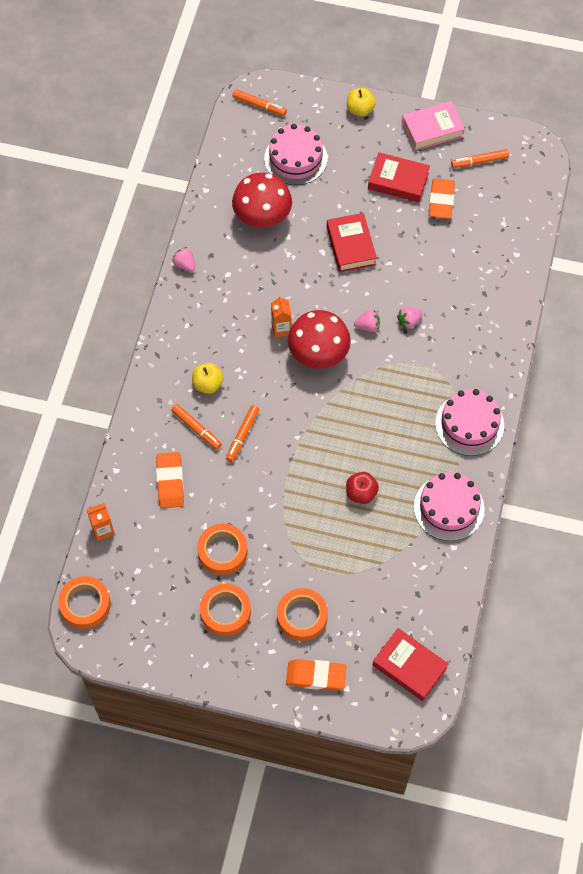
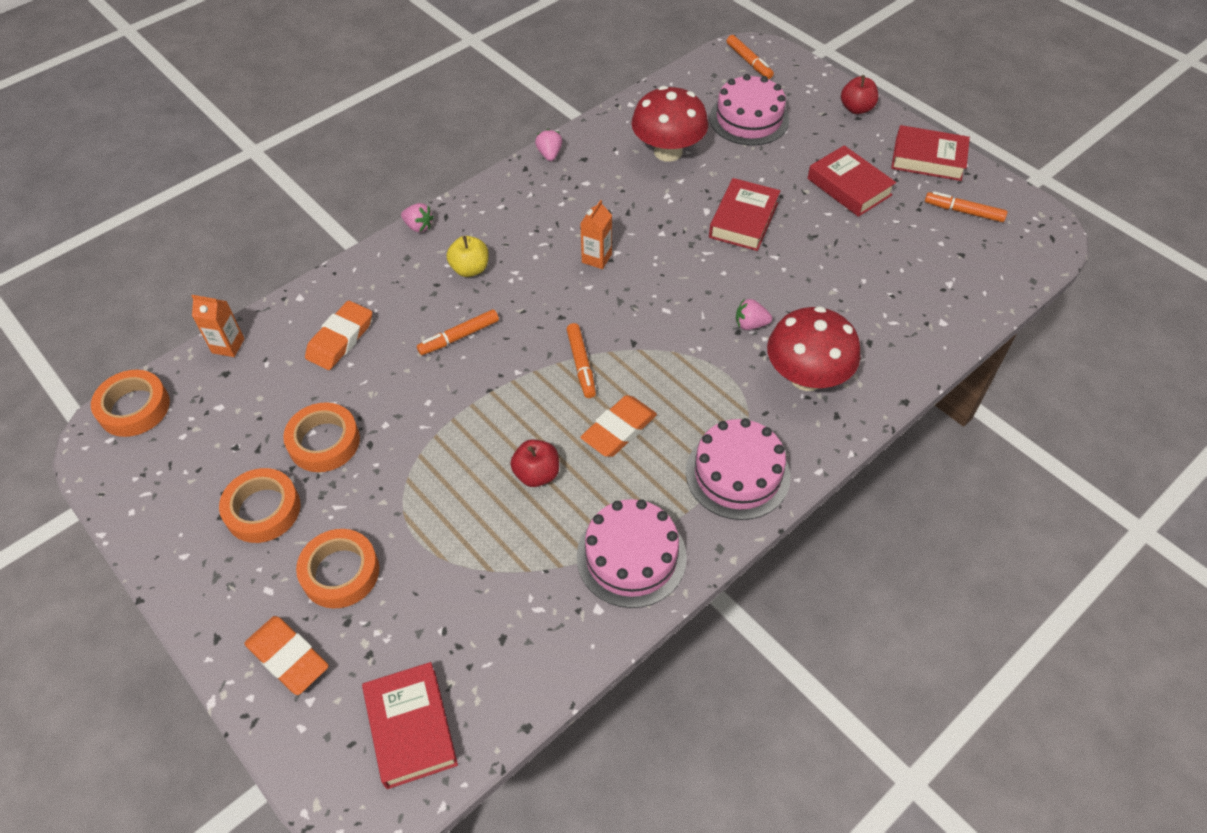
camera: 35 degrees right, 10 degrees down
(196, 428) = (418, 303): orange marker -> orange marker (581, 364)
(318, 354) = (616, 303): red mushroom -> red mushroom (806, 377)
(360, 110) = (856, 108): yellow apple -> red apple
(367, 326) = (697, 304): pink strawberry -> pink strawberry (418, 226)
(432, 129) = (928, 159): pink book -> red book
(441, 201) = (886, 227): orange eraser -> orange eraser (619, 430)

